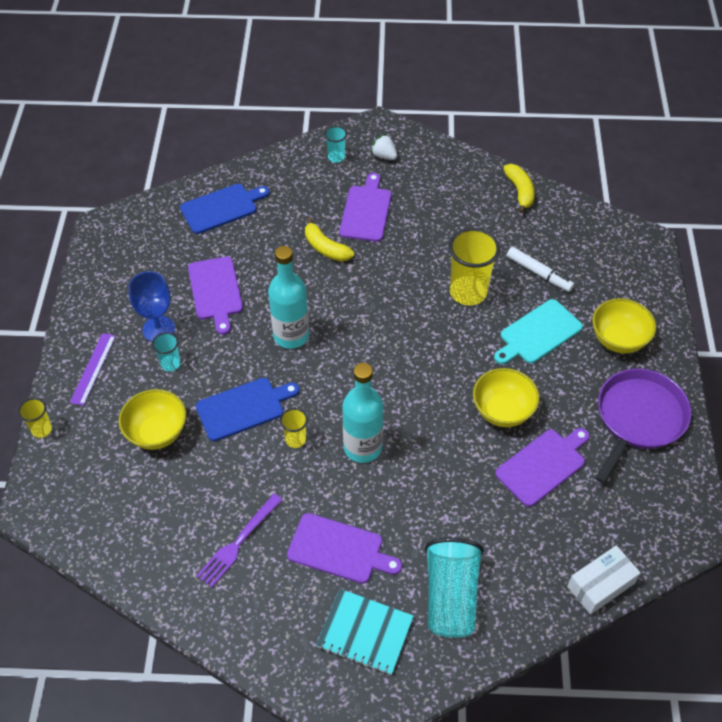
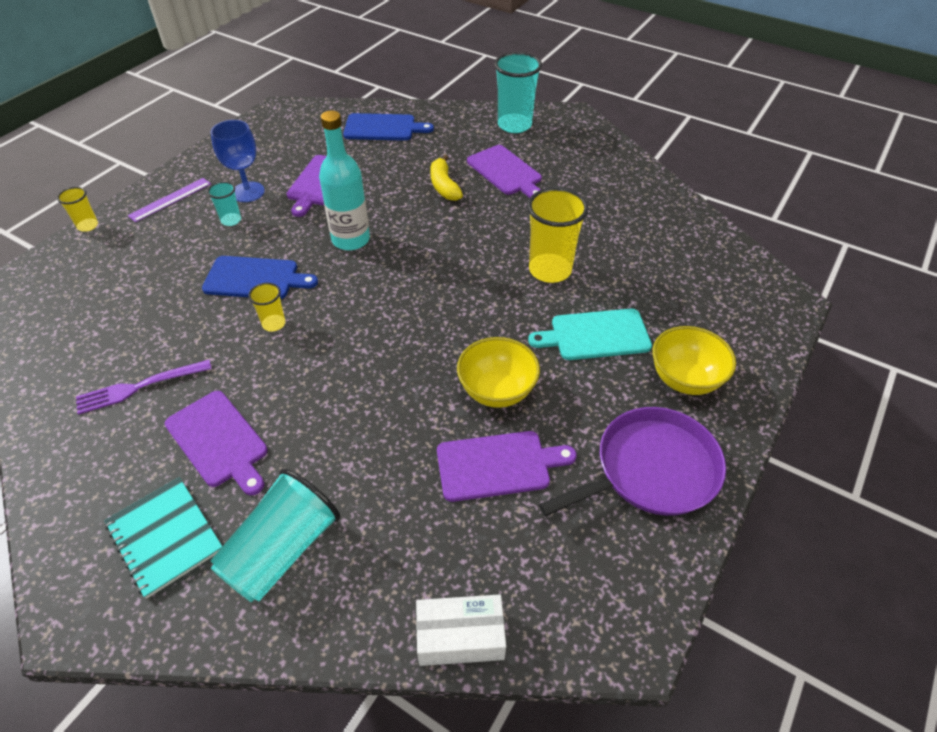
camera: 30 degrees right, 5 degrees down
(157, 433) = (167, 266): yellow bowl -> none
(336, 157) = (514, 125): turquoise cup -> turquoise cup, size x1.98
(362, 447) = (327, 359): turquoise bottle -> none
(366, 211) = (506, 172): purple cutting board -> purple cutting board turned 105 degrees clockwise
(384, 156) = (559, 138): white strawberry -> none
(520, 192) = (673, 207): yellow banana -> none
(539, 273) = (639, 282): white marker -> none

